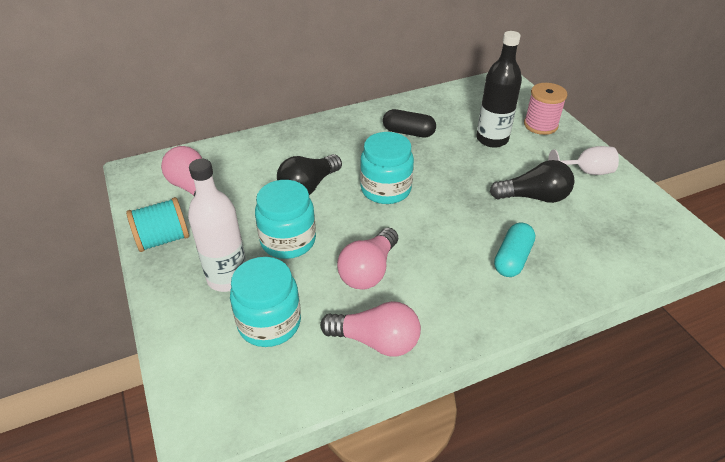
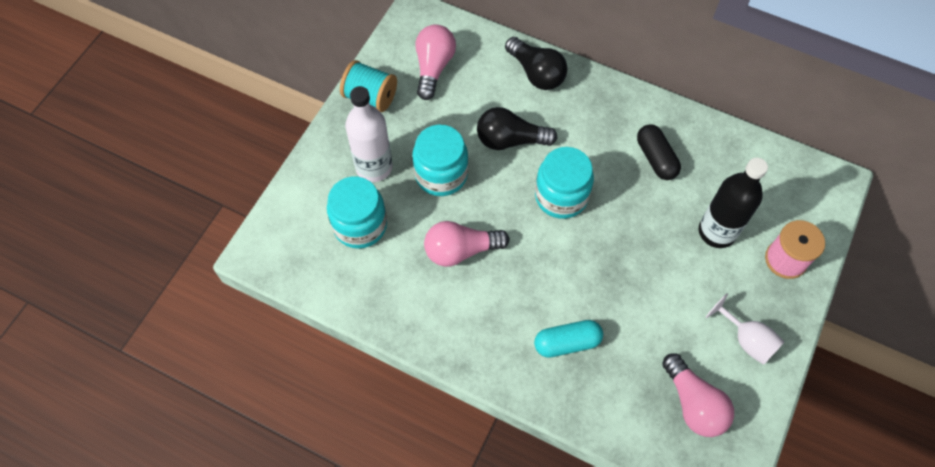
camera: 50 degrees right, 20 degrees up
(376, 341) = (402, 302): pink light bulb -> pink light bulb (693, 403)
(534, 197) = (663, 315): black light bulb -> black light bulb (536, 73)

